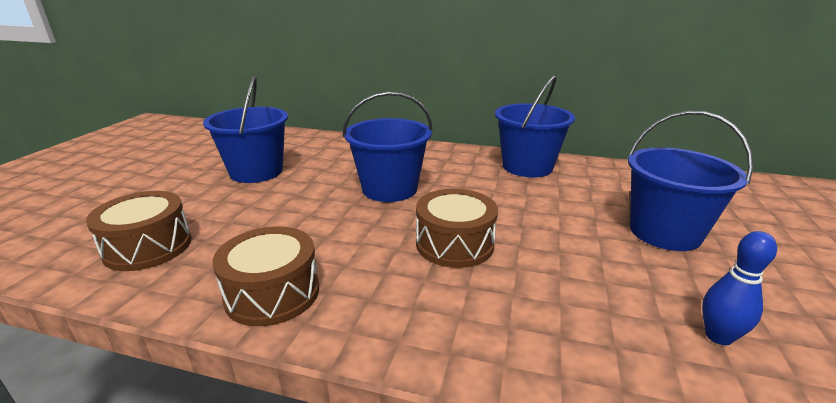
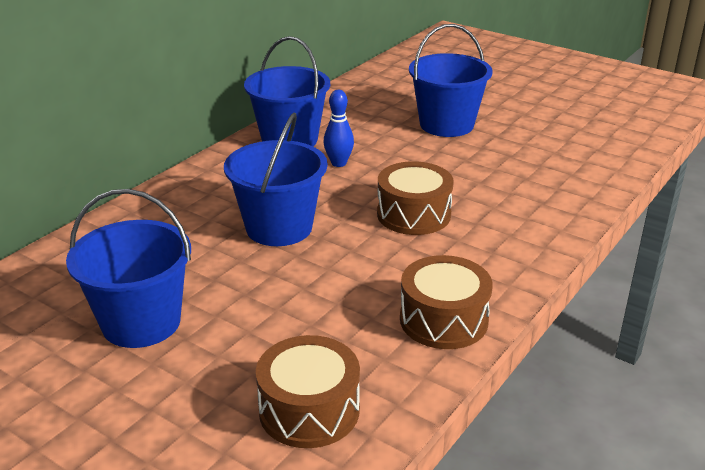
camera: 70 degrees left, 5 degrees up
(718, 336) = (560, 154): blue bowling pin -> blue bowling pin (338, 163)

